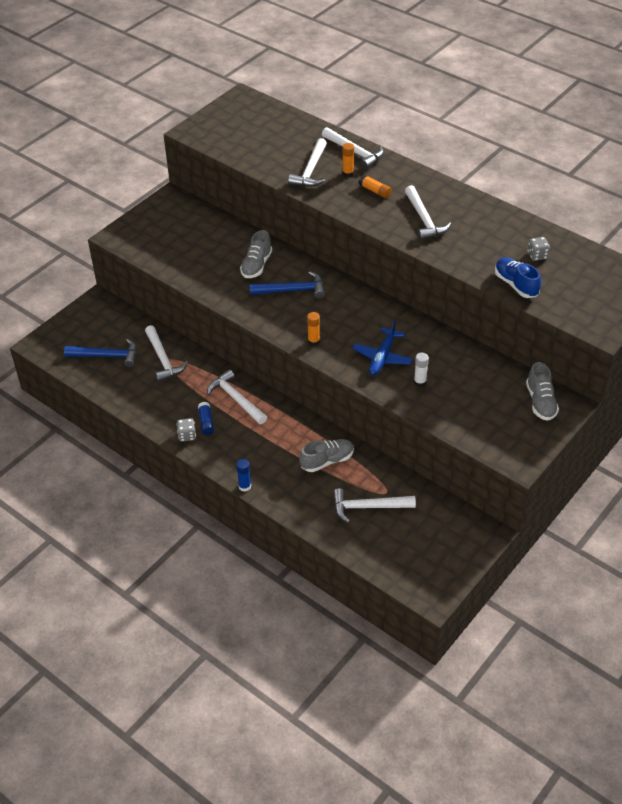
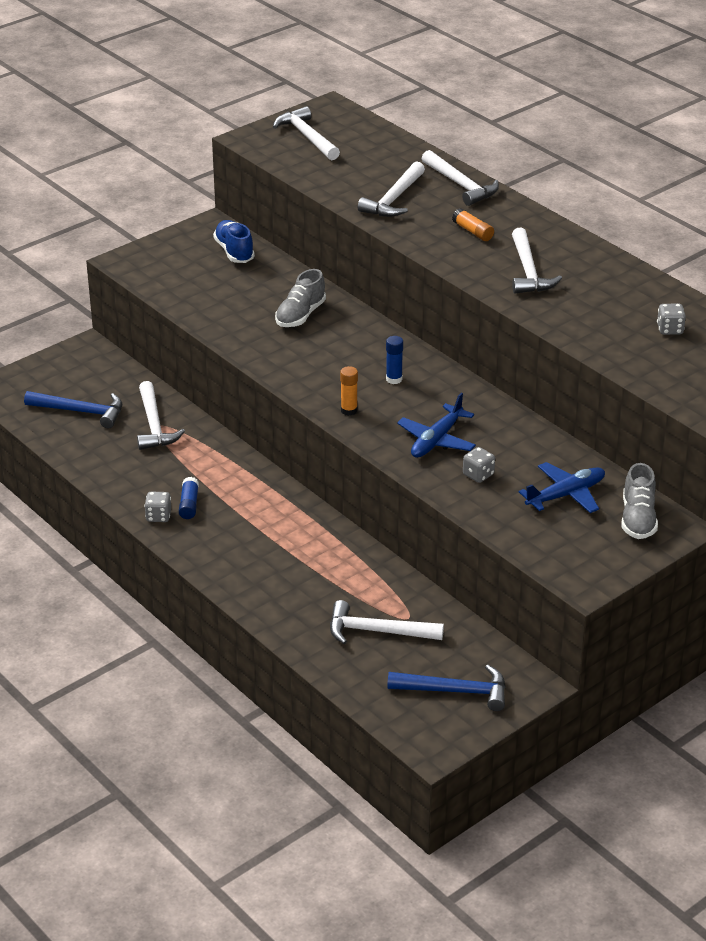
camera: 10 degrees right, 10 degrees down
(236, 399) = (237, 483): white hammer -> white hammer (307, 137)
(244, 486) = (217, 584): blue glue stick -> blue glue stick (394, 379)
(292, 290) = (339, 349): blue hammer -> blue hammer (455, 691)
(327, 461) = (338, 570): grey shoe -> none
(348, 173) = (443, 208): orange glue stick -> none
(420, 382) = (478, 475): white glue stick -> grey dice
(485, 390) = (565, 495): none -> blue plane
(516, 285) = (628, 359): blue shoe -> blue shoe (234, 251)

